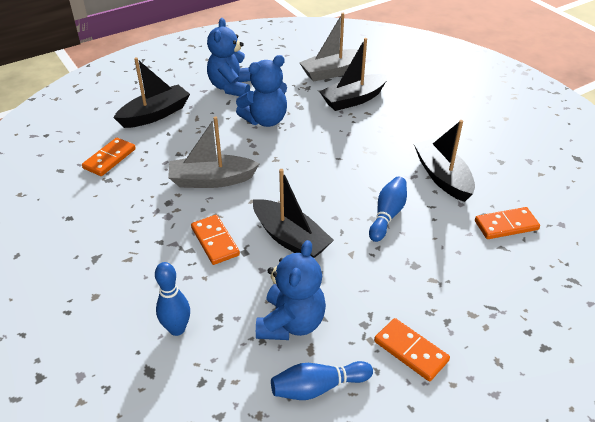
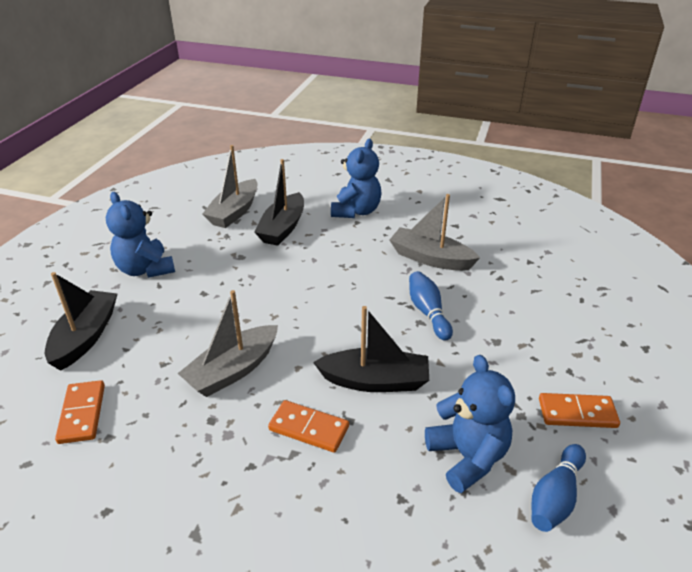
camera: 40 degrees left, 5 degrees down
(177, 329) = (376, 542): blue bowling pin -> none
(265, 120) = (220, 284): blue teddy bear -> blue teddy bear (356, 211)
(442, 177) = (430, 258): black boat -> grey boat
(506, 225) = (517, 272): orange domino -> none

